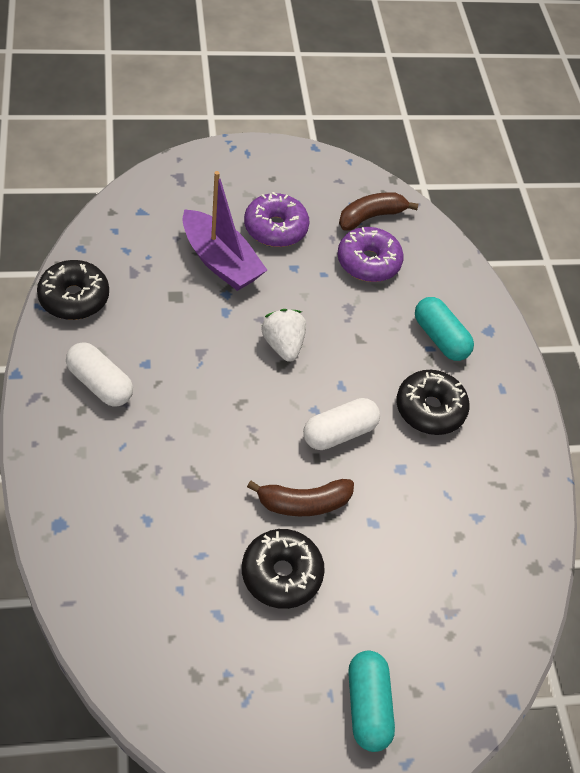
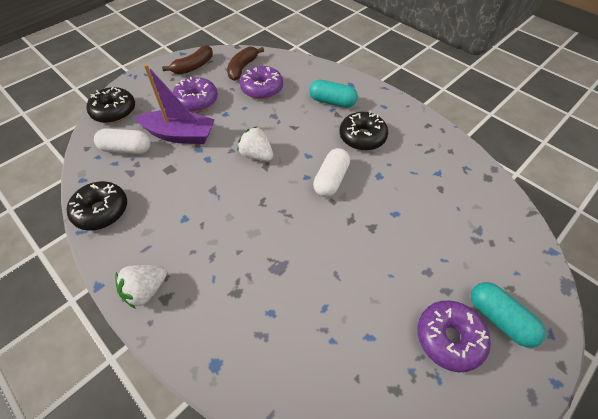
camera: 30 degrees left, 0 degrees up
(54, 410) = (146, 290): none -> white strawberry
(100, 384) = (164, 251): white capsule -> white capsule (126, 149)
(281, 574) = (379, 281): black donut -> black donut (114, 111)
(295, 678) = (449, 338): none -> purple donut
(303, 503) = (350, 231): brown banana -> brown banana (193, 66)

